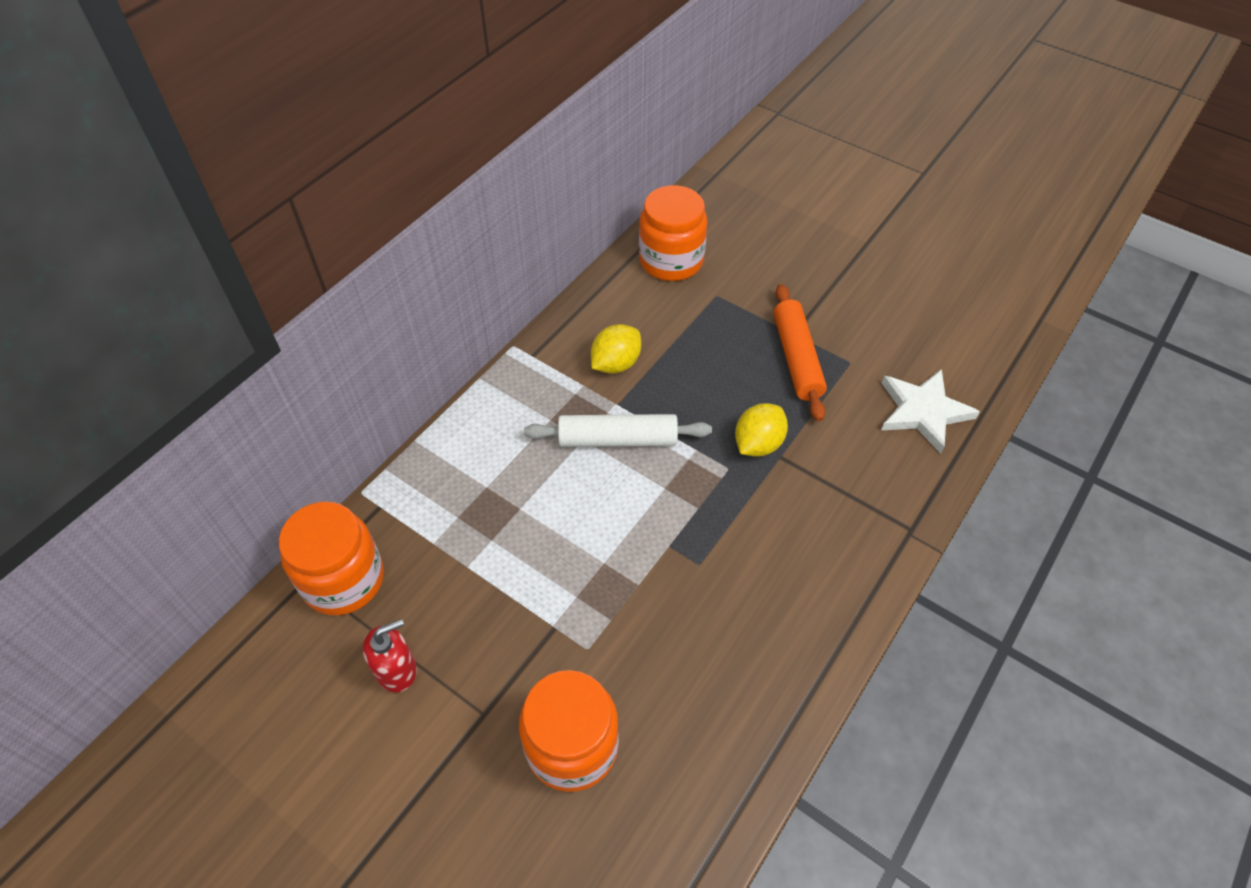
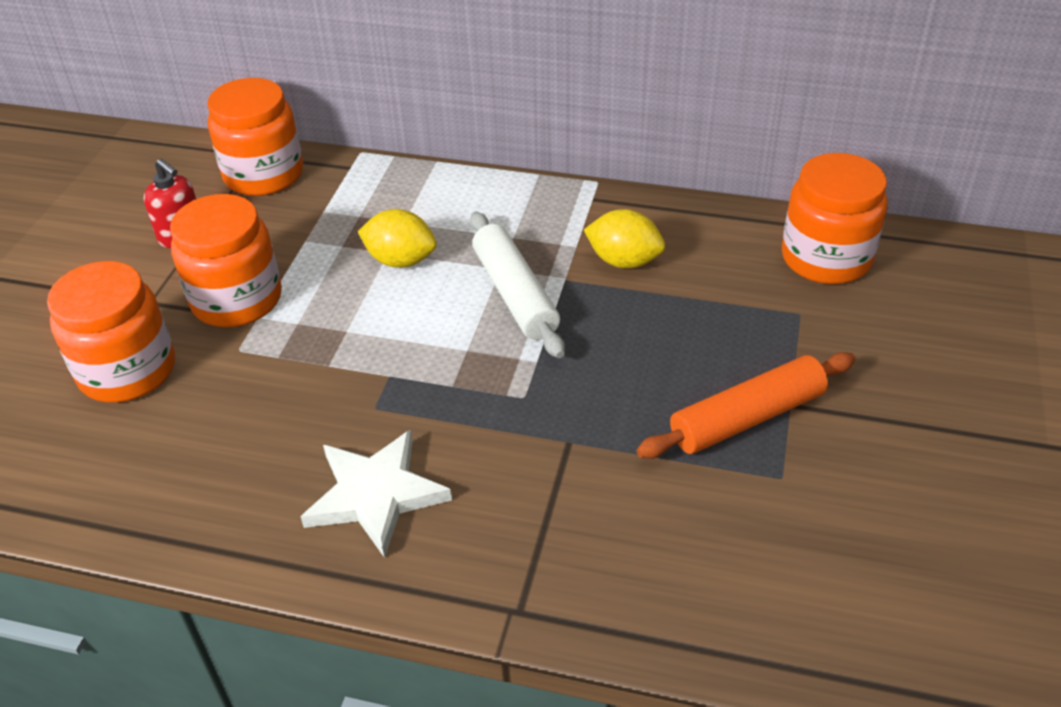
camera: 70 degrees right, 10 degrees down
(520, 638) = (237, 299): none -> orange jar
(758, 444) = (577, 415): yellow lemon -> yellow lemon (401, 260)
(923, 411) = (744, 584): white star -> white star (375, 494)

